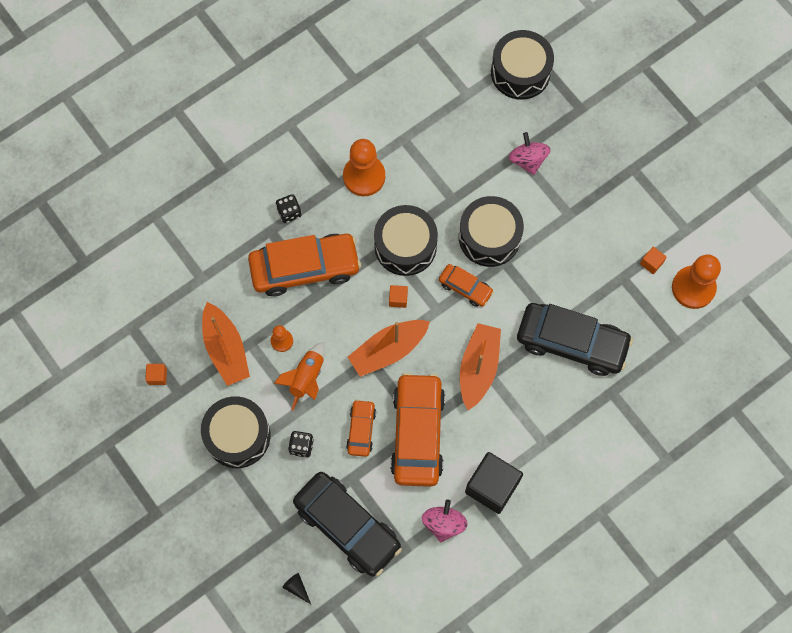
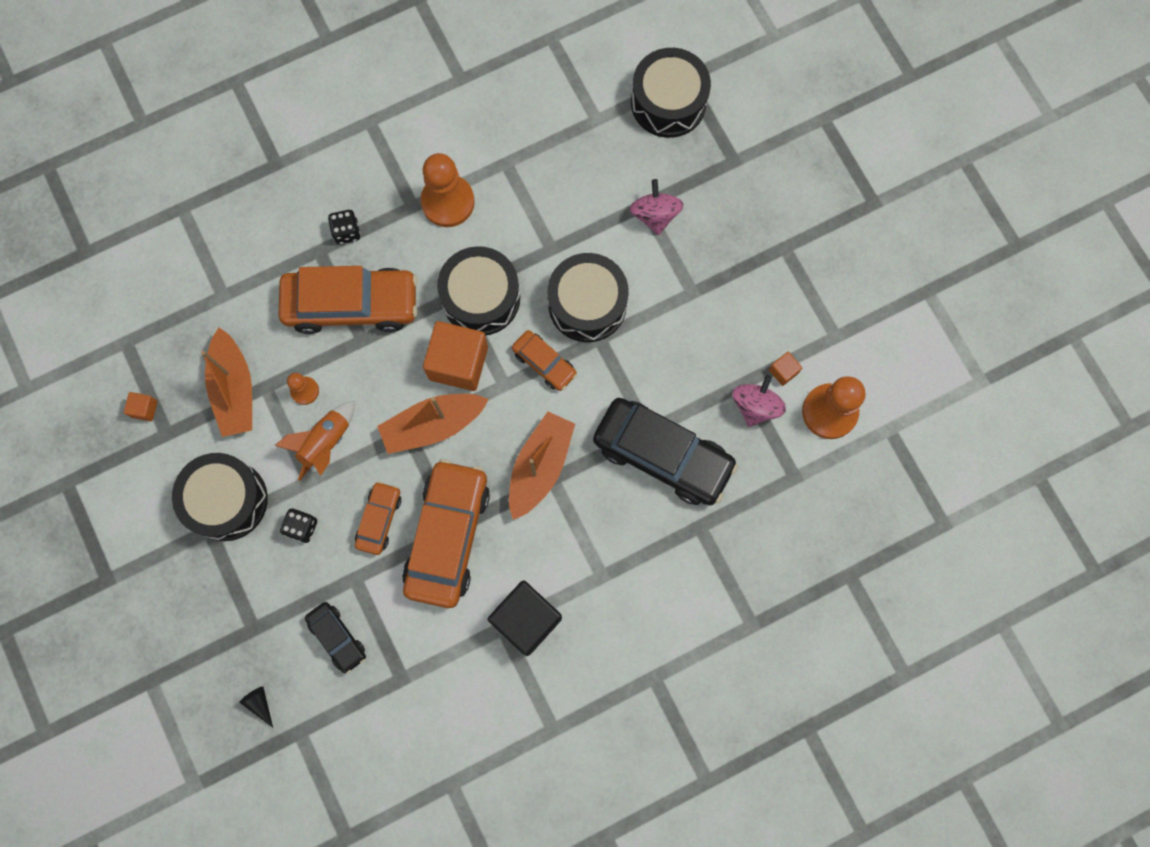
camera: 10 degrees right, 5 degrees up
(347, 526) = (337, 638): black car -> black car, size x0.50
(398, 299) = (458, 363): orange cube -> orange cube, size x2.25
(443, 523) = (457, 655): pink spinning top -> pink spinning top (755, 406)

